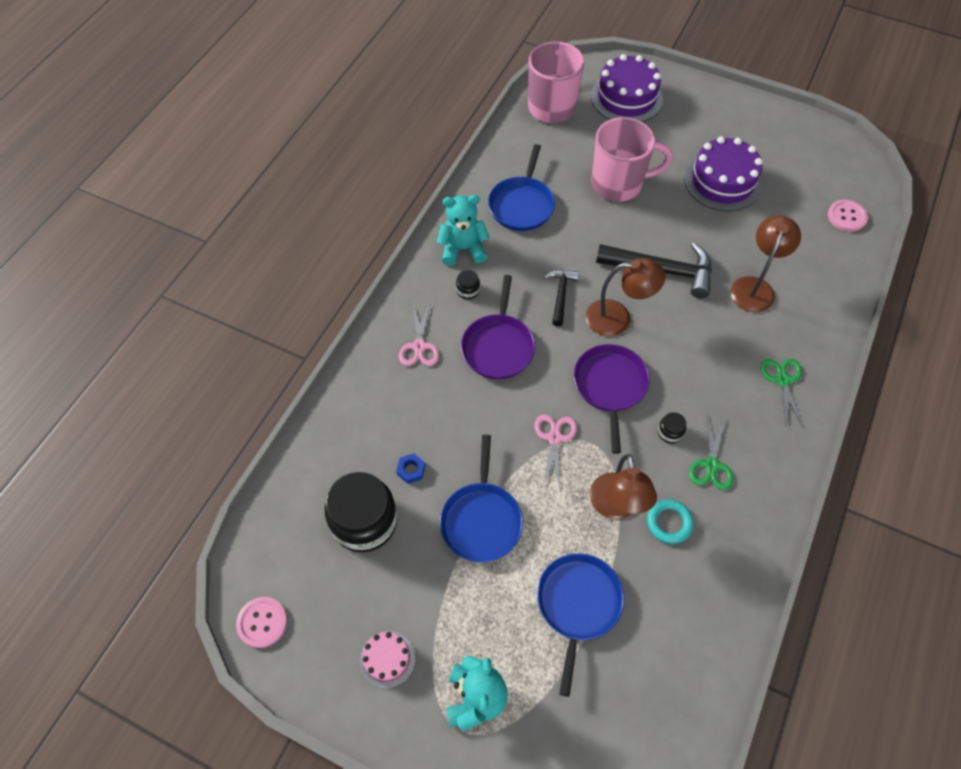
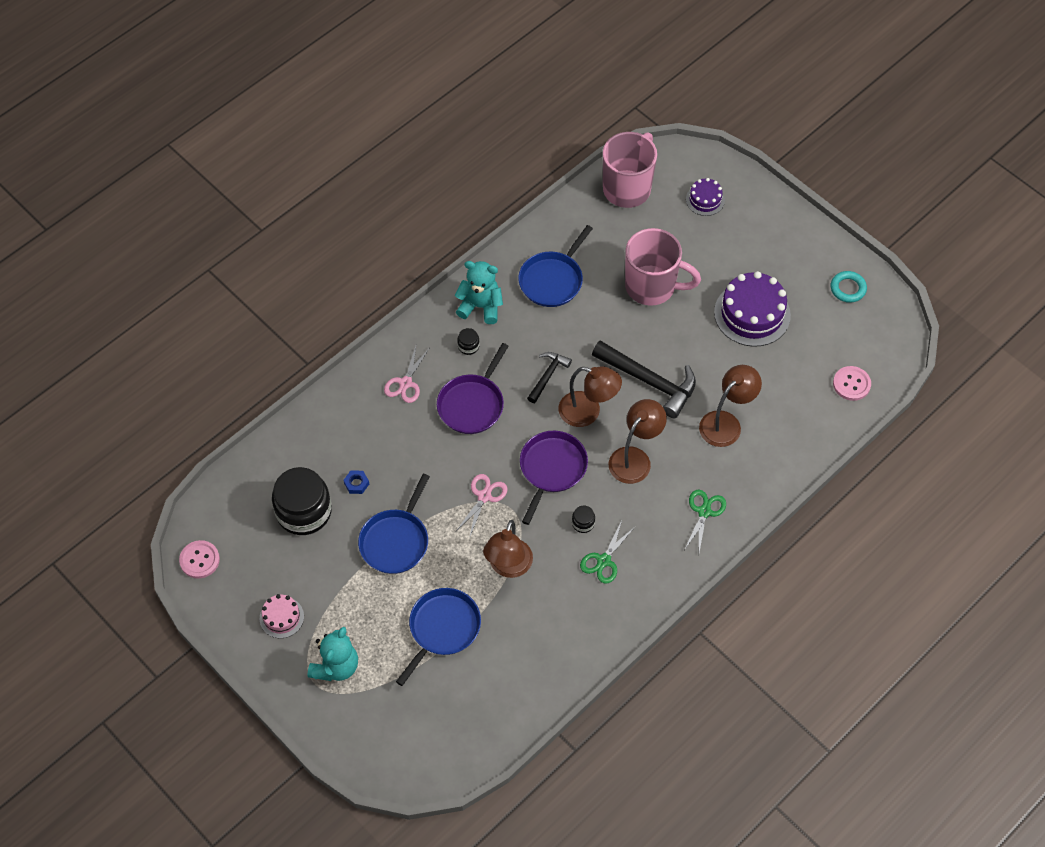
camera: 20 degrees right, 0 degrees up
(626, 98) = (705, 200): purple cake -> purple cake, size x0.53
(669, 523) = (545, 593): turquoise ring -> turquoise ring (848, 288)
(687, 349) = (635, 458): none -> brown lamp

